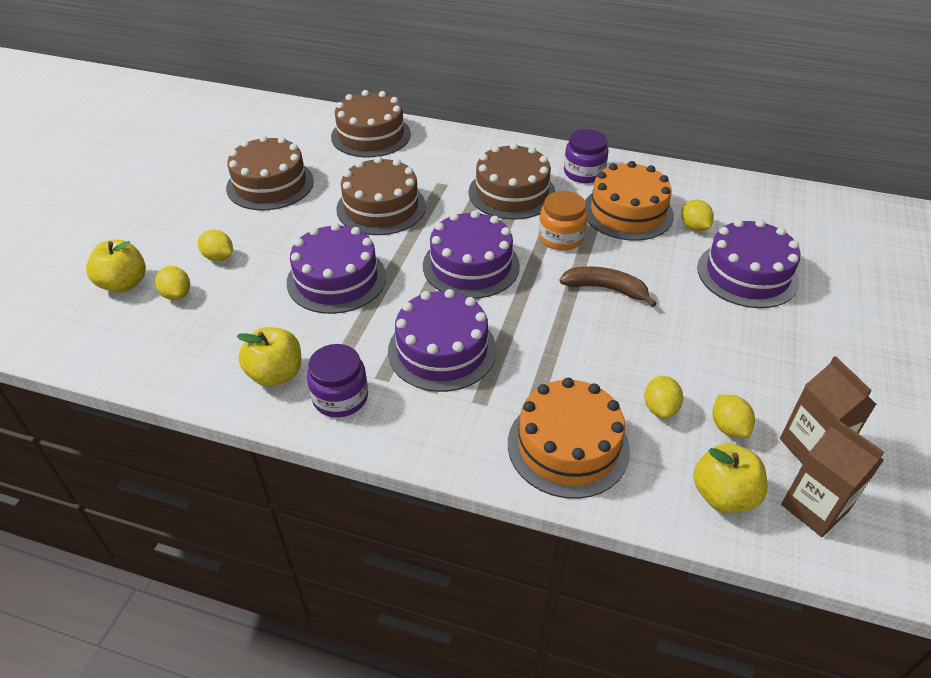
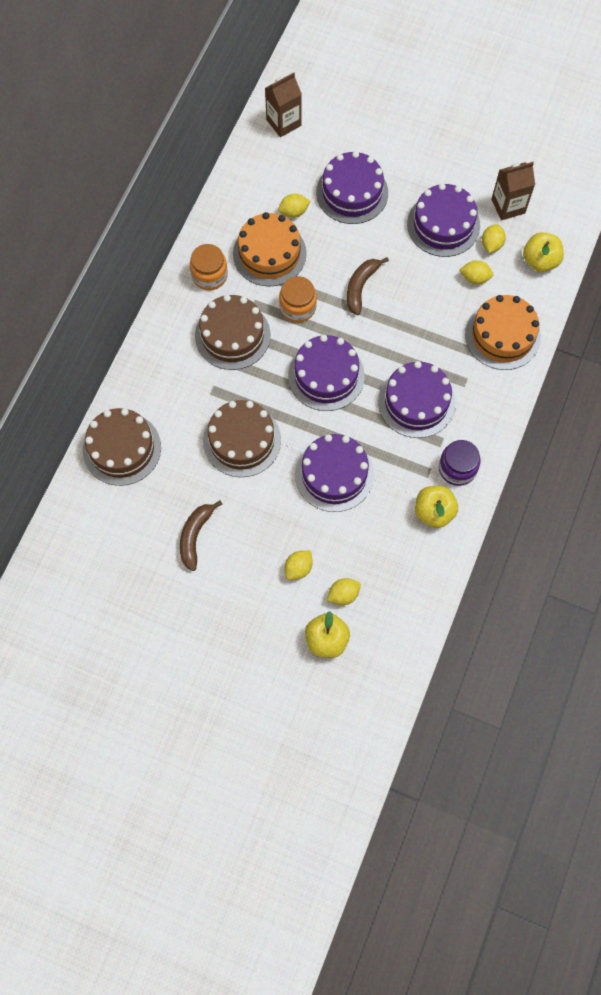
camera: 85 degrees left, 25 degrees up
(270, 184) = (195, 536): brown cake -> brown banana
(584, 173) = (209, 275): purple jar -> orange jar
(728, 427) = (491, 244): yellow lemon -> yellow lemon turned 60 degrees counterclockwise
(739, 368) = (443, 225): none -> purple cake
(814, 508) = (549, 219): brown carton -> brown carton (283, 122)

